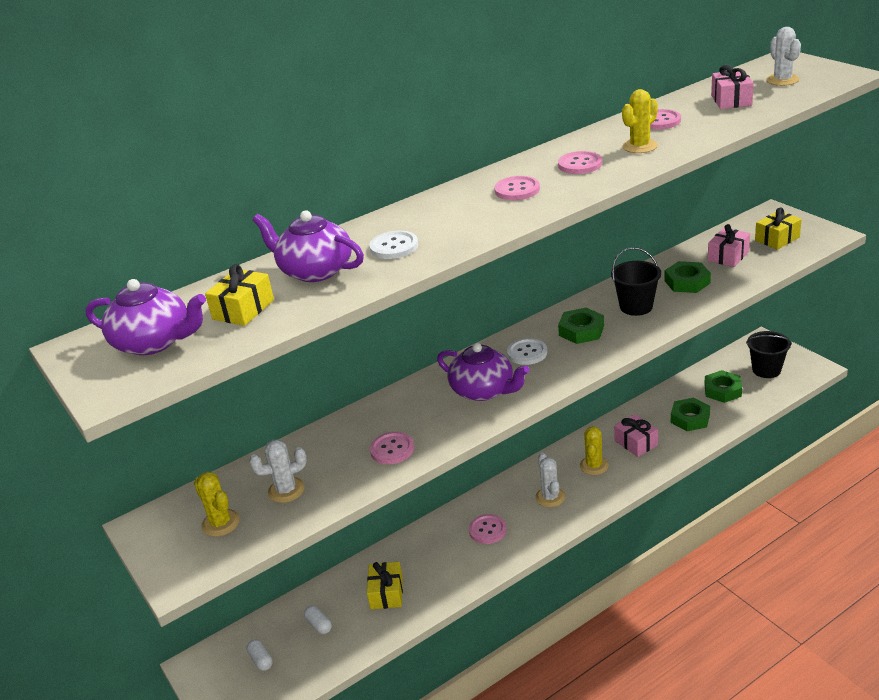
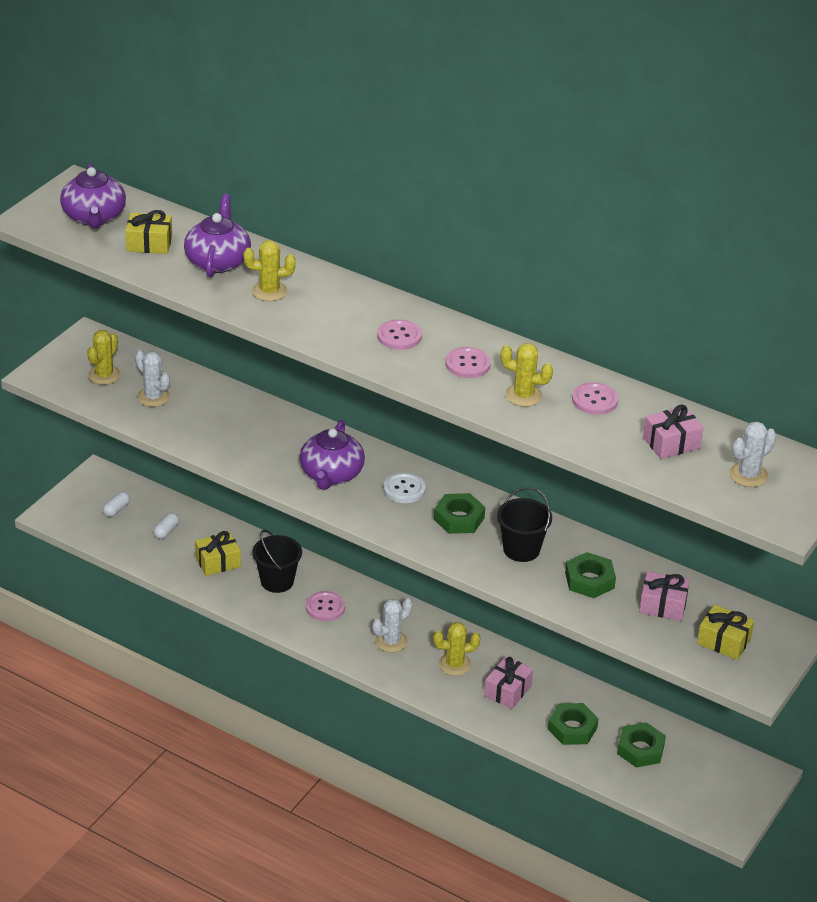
camera: 60 degrees right, 5 degrees up
(392, 449) = (225, 441): pink button -> none
(394, 247) = (269, 291): white button -> yellow cactus
(766, 370) = (702, 784): black bucket -> black bucket (277, 581)

